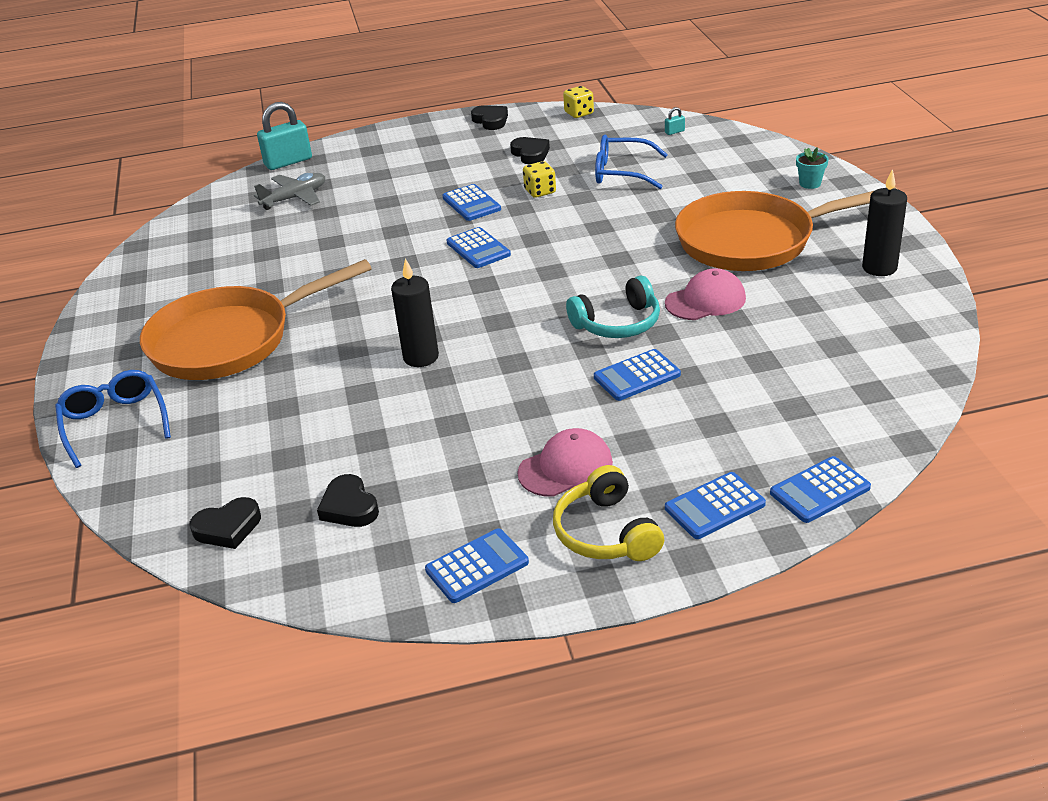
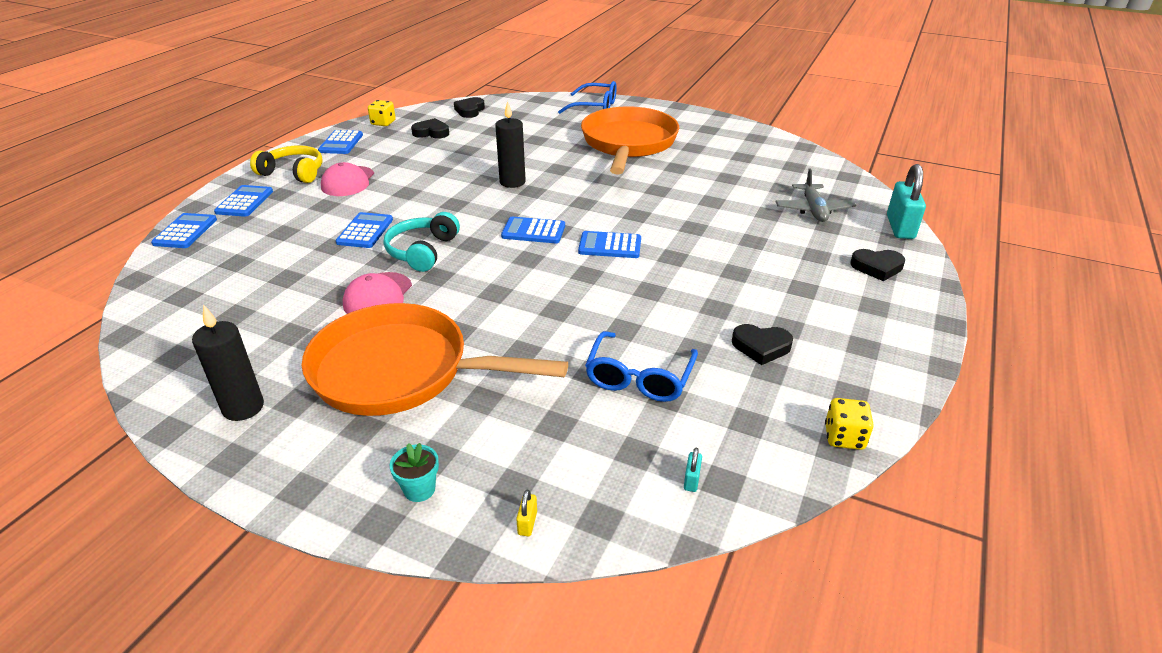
camera: 125 degrees right, 0 degrees up
(471, 204) = (692, 272): blue calculator -> blue calculator (533, 231)
(491, 121) = (890, 364): black heart -> black heart (877, 267)
(540, 191) = (666, 313): yellow dice -> yellow dice (383, 123)
(621, 172) = (639, 378): blue glasses -> blue glasses turned 150 degrees clockwise
(753, 240) = (400, 371): orange pan -> orange pan turned 105 degrees counterclockwise
(772, 152) = (527, 523): none -> yellow padlock

